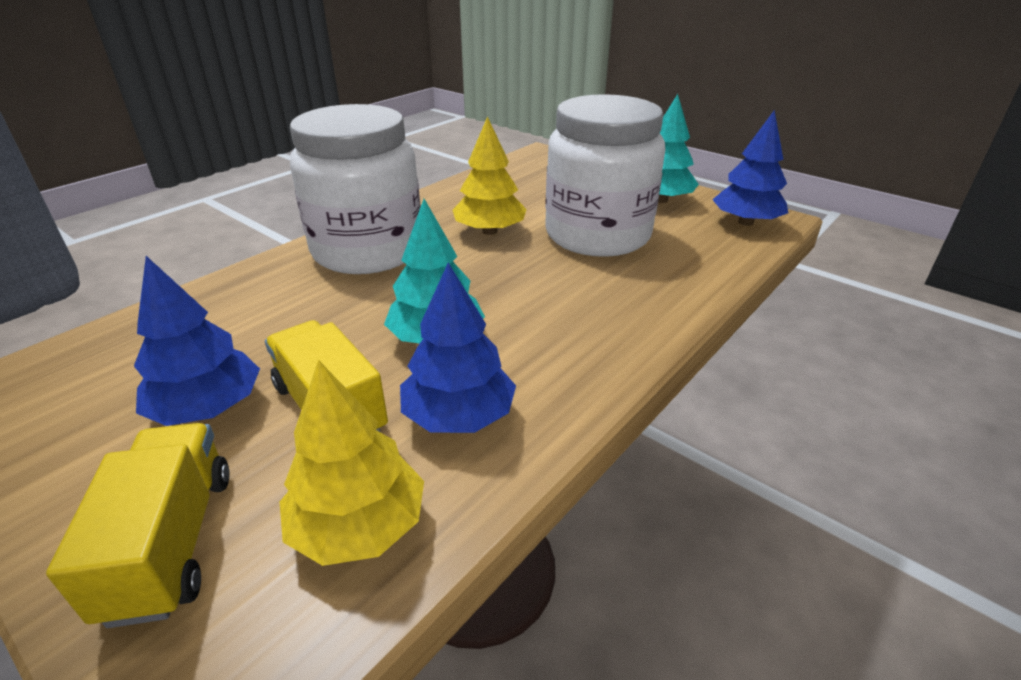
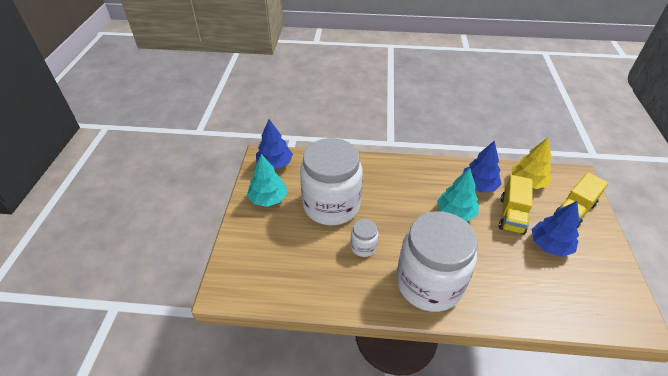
camera: 125 degrees left, 10 degrees up
(490, 231) = (363, 247): yellow tree -> white jar

